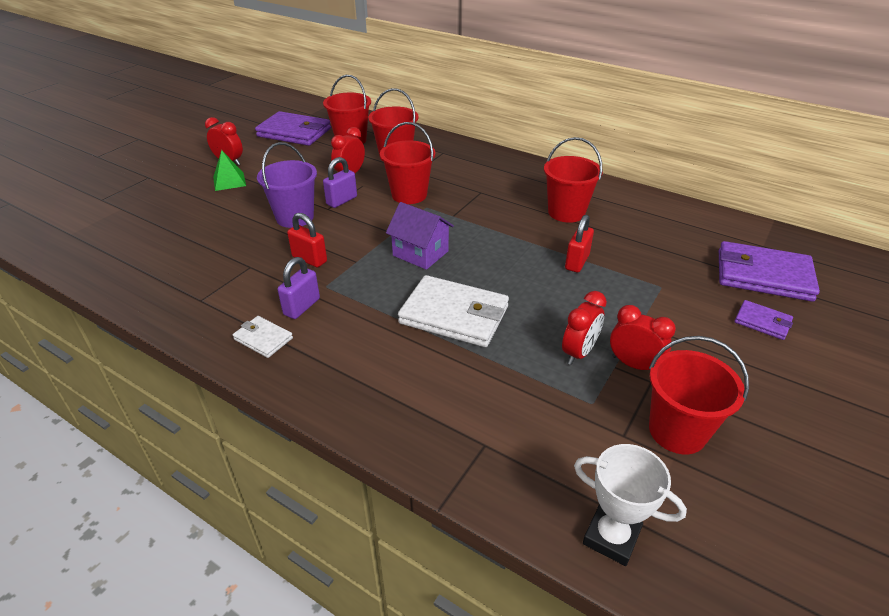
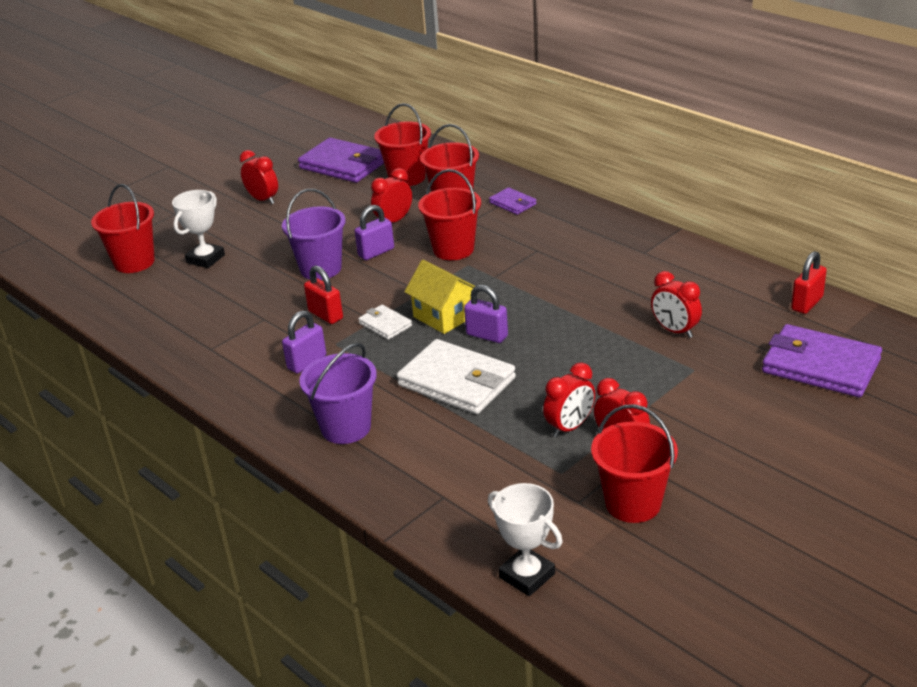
camera: 15 degrees right, 5 degrees down
(183, 214) = (205, 259): none -> white trophy
(229, 181) = (259, 223): green pyramid -> none
(263, 339) = (263, 389): white wallet -> white wallet (385, 324)
(359, 374) = (346, 427): none -> purple bucket
(420, 253) = (444, 316): purple house -> yellow house
(466, 268) = (487, 335): none -> purple padlock
(566, 212) = (627, 280): red bucket -> red bucket (134, 262)
(576, 262) = (612, 337): red padlock -> red padlock (807, 303)
(627, 253) = (675, 331): none -> red clock
(762, 322) = (786, 414): purple wallet -> purple wallet (513, 203)

